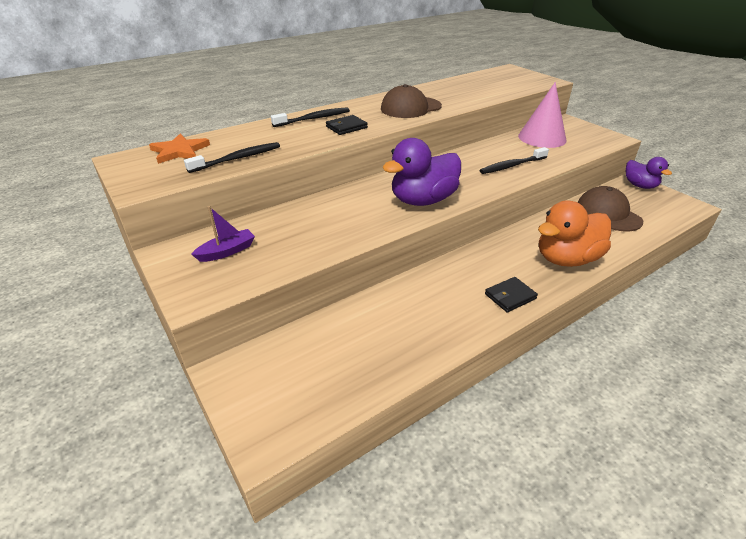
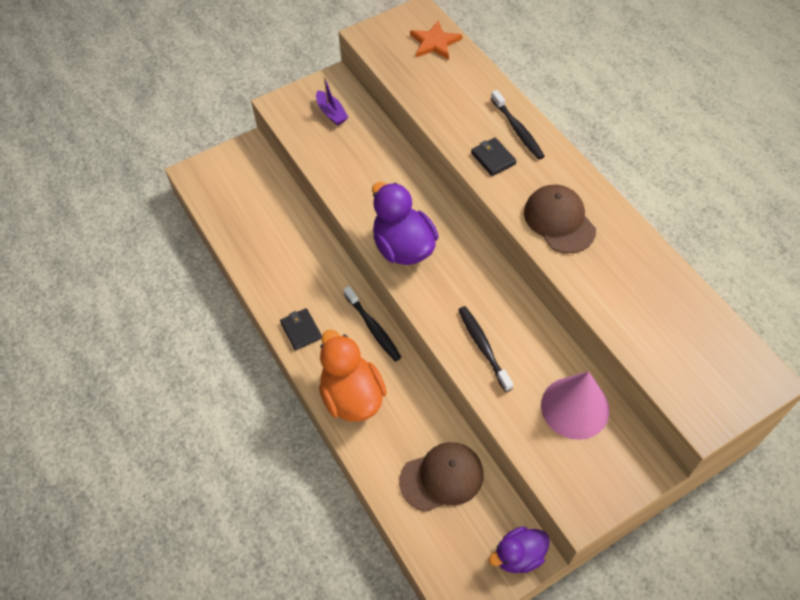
camera: 95 degrees right, 20 degrees up
(237, 159) = (416, 83): black toothbrush -> black toothbrush (373, 328)

